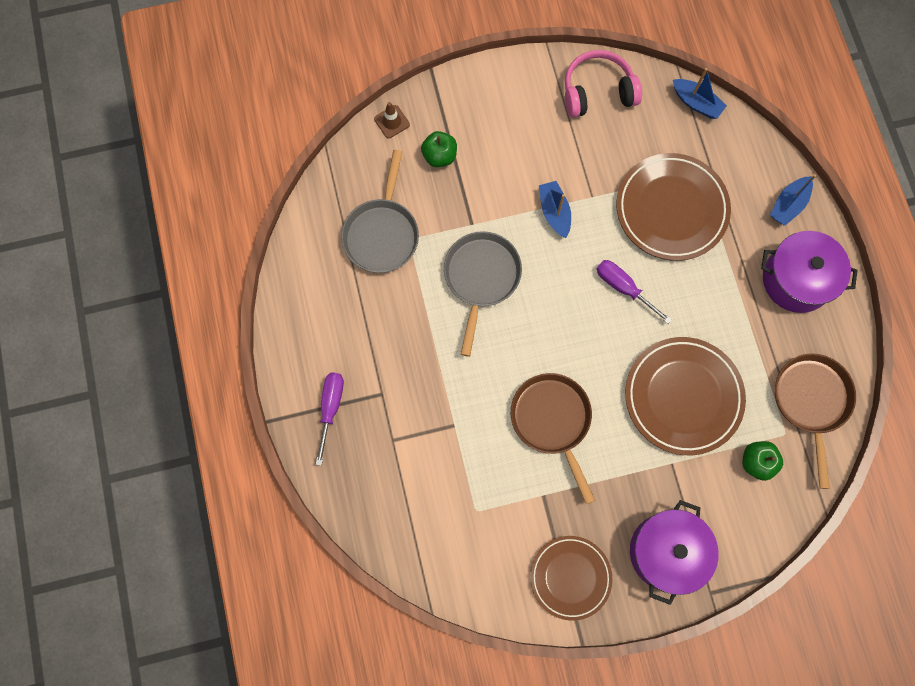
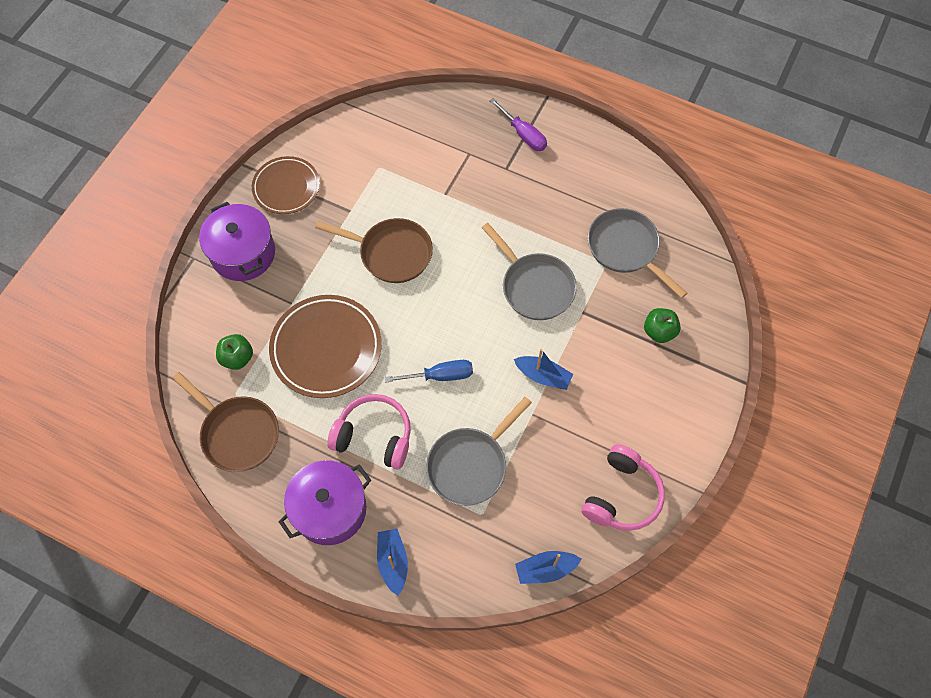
camera: 130 degrees right, 10 degrees down
(392, 122) = (717, 320): brown traffic cone -> none
(623, 288) = (440, 376): purple screwdriver -> blue screwdriver
(671, 209) = (470, 464): brown plate -> grey pan
(716, 296) = (374, 436): none -> pink headphones

